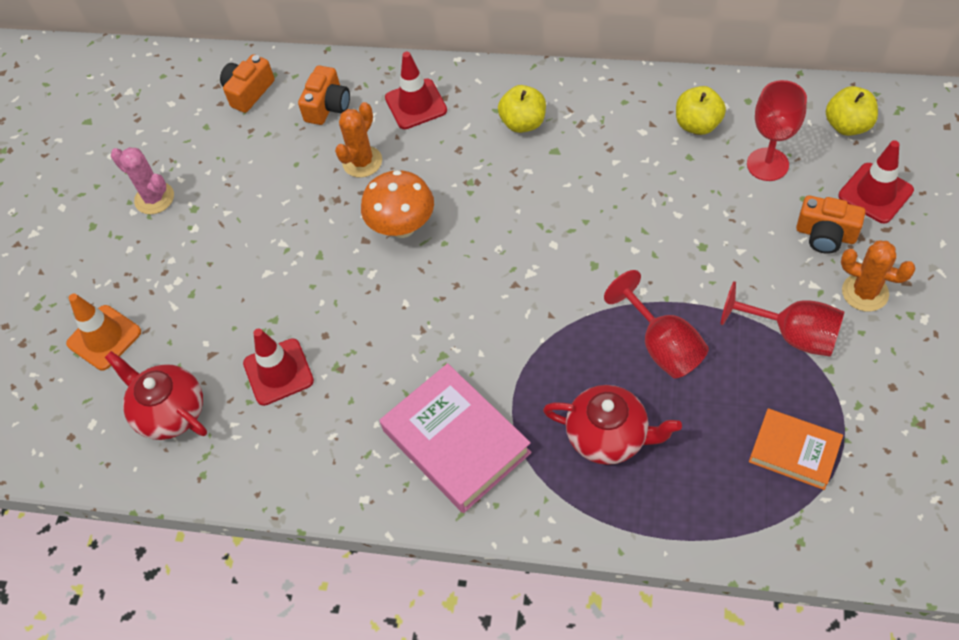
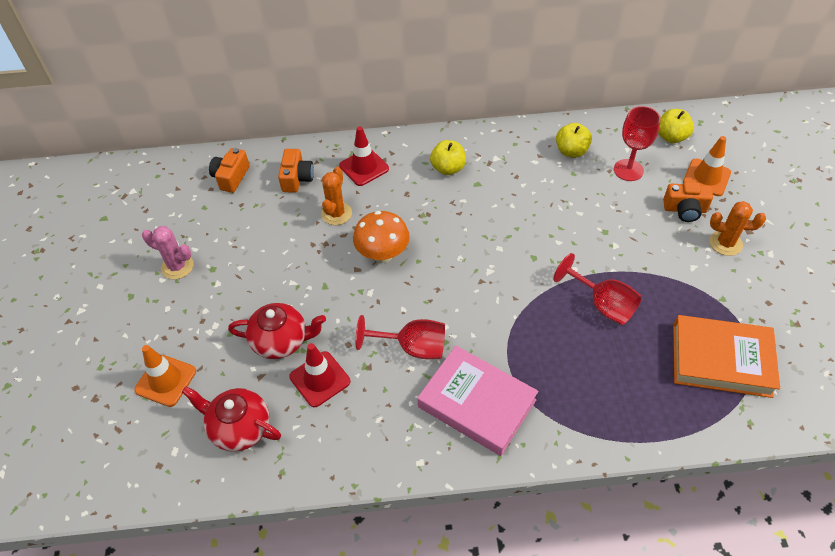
camera: 20 degrees left, 5 degrees down
(609, 436) = (588, 376): red teapot -> red teapot (281, 341)
(792, 335) = (688, 280): red goblet -> red goblet (412, 347)
(794, 451) = (721, 360): orange book -> orange book, size x1.66
(875, 193) = (706, 177): red traffic cone -> orange traffic cone

